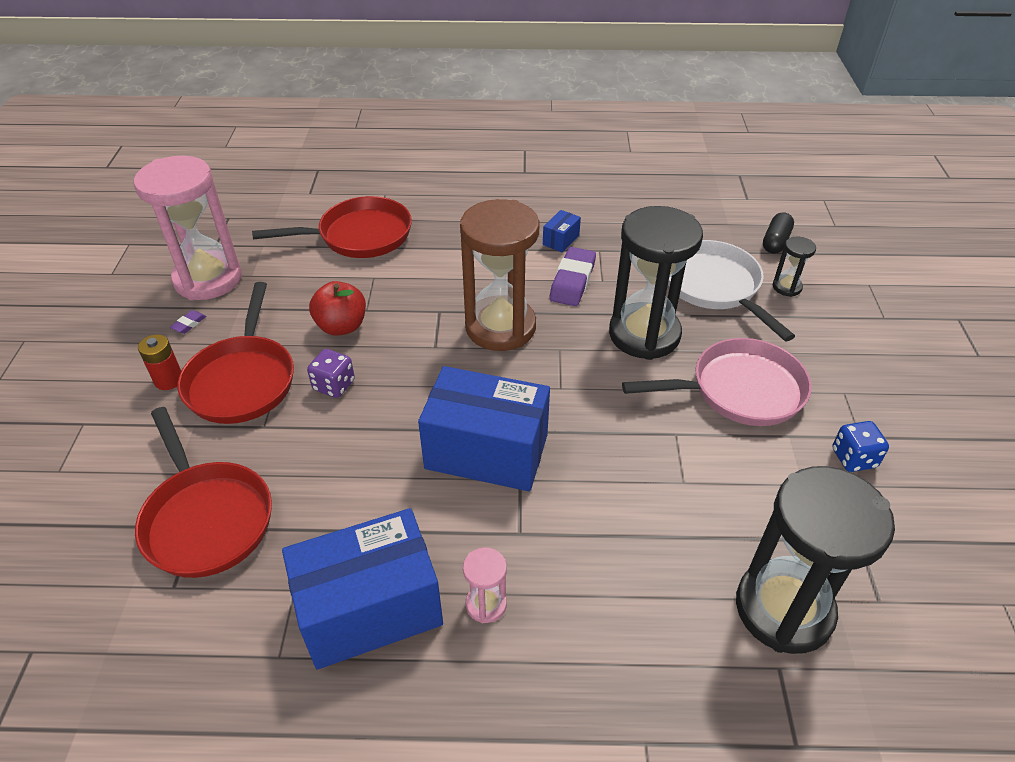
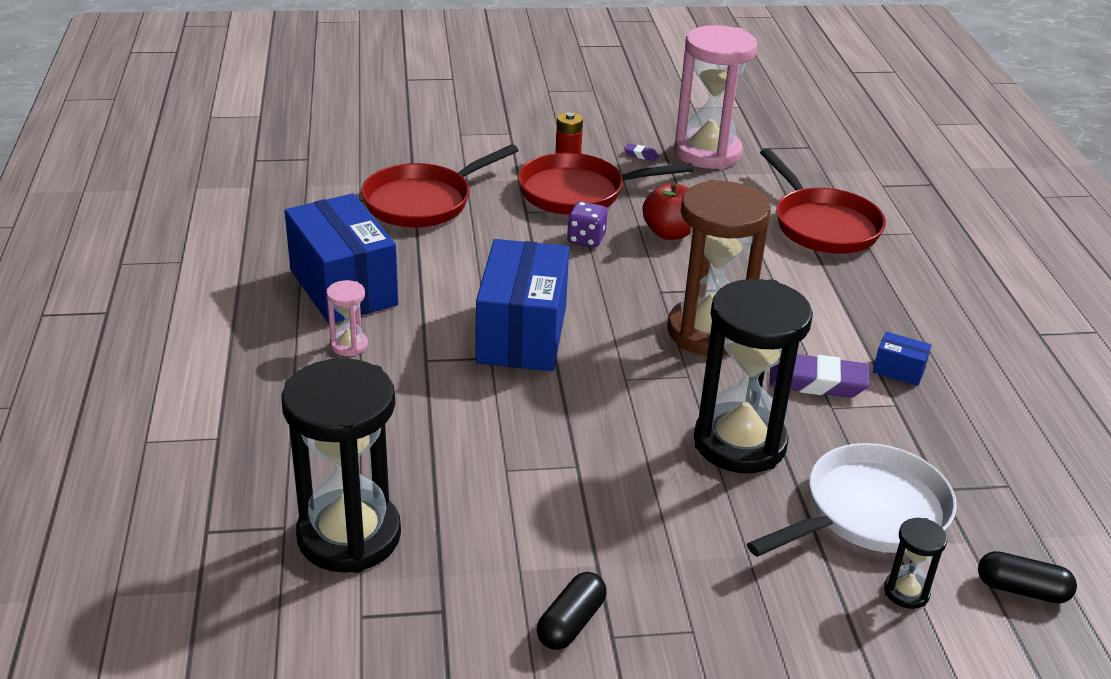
camera: 80 degrees right, 10 degrees down
(740, 390) = (664, 524): pink pan -> none
(853, 458) = (571, 623): blue dice -> black capsule

